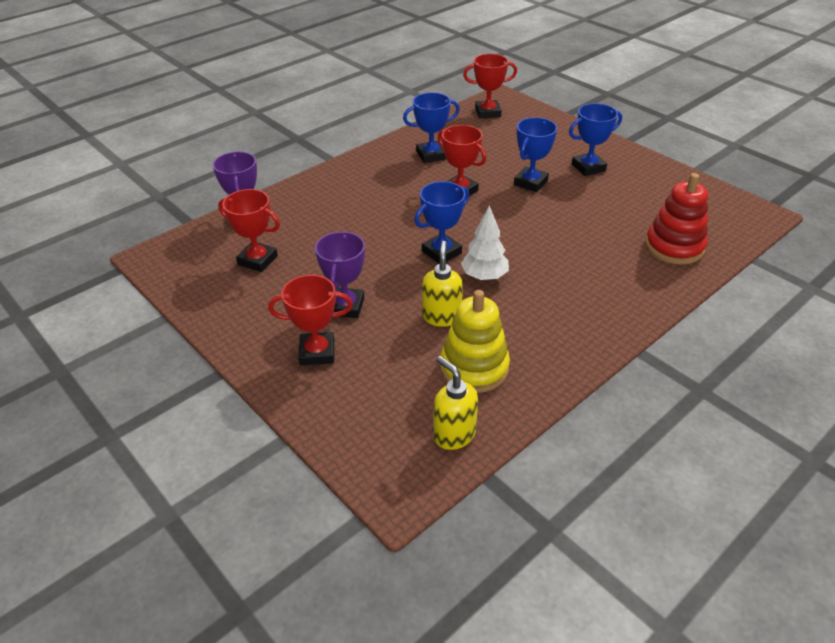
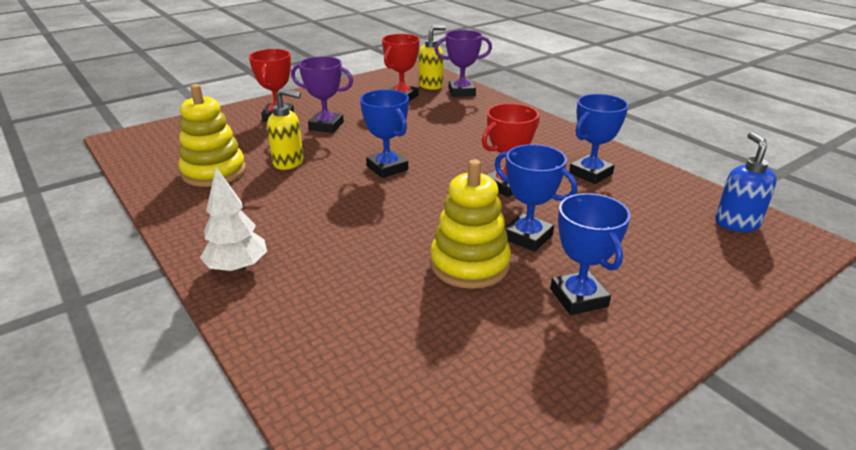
camera: 95 degrees right, 10 degrees down
(431, 155) = (590, 173): blue trophy -> blue trophy turned 60 degrees clockwise
(454, 434) = (151, 159): yellow soap dispenser -> yellow soap dispenser (431, 85)
(484, 277) = (336, 187): white tree -> white tree (237, 268)
(487, 112) = (736, 223): red trophy -> blue soap dispenser
(572, 204) = (469, 264): none -> yellow stacking toy
(674, 247) = (337, 344): red stacking toy -> none

